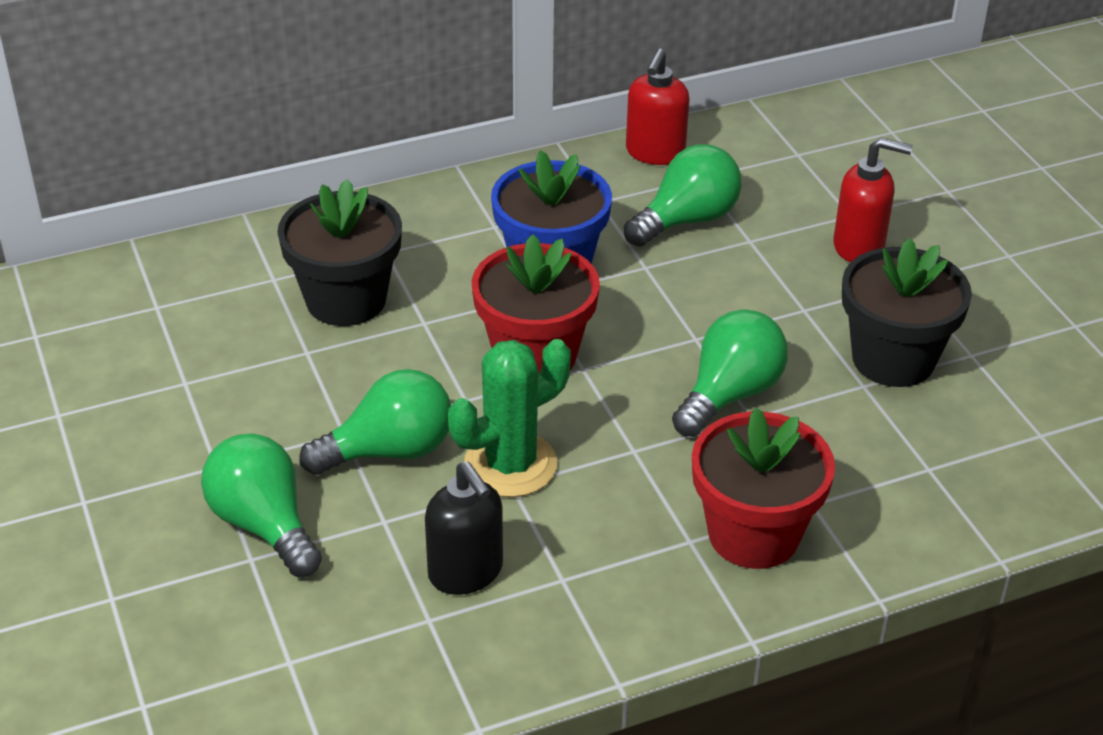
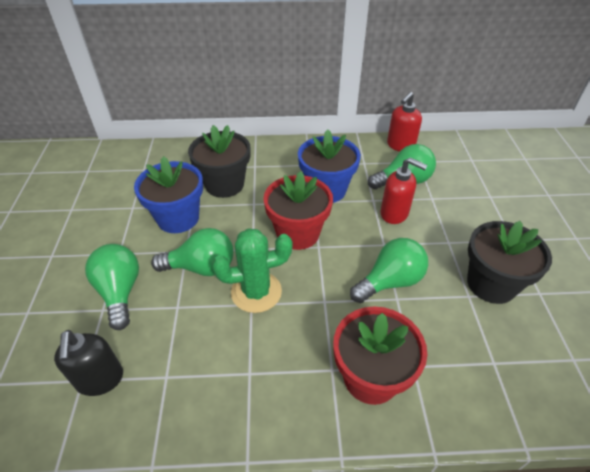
camera: 20 degrees right, 5 degrees up
(291, 381) = (178, 218): none -> blue flower pot
(466, 572) = (201, 352): black soap dispenser -> black soap dispenser (100, 379)
(859, 246) = (490, 214): red soap dispenser -> red soap dispenser (394, 214)

